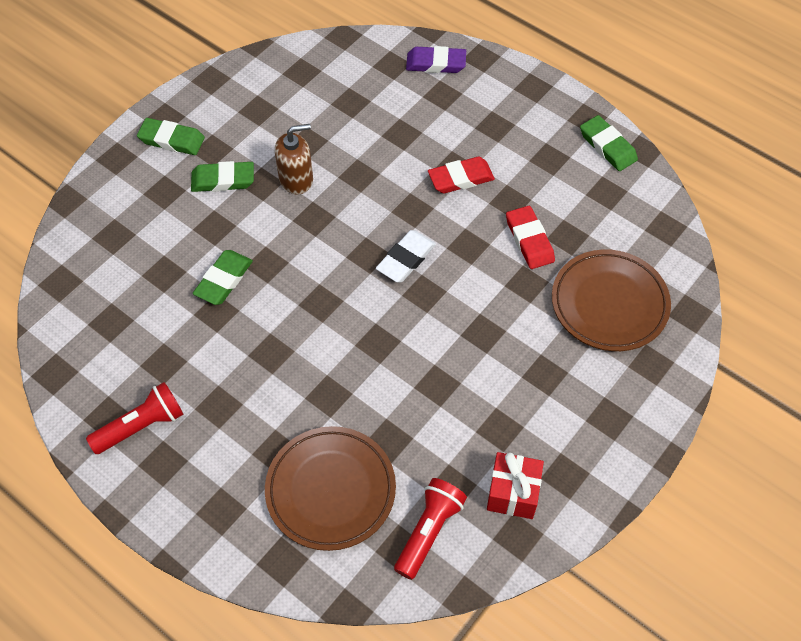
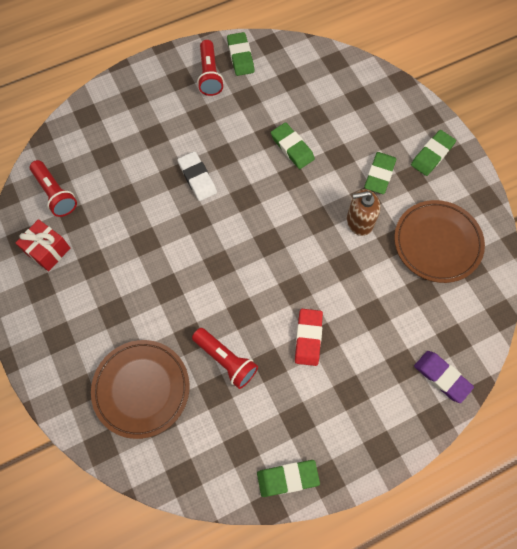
camera: 115 degrees right, 10 degrees up
(92, 400) = (240, 56): none -> green eraser
(296, 179) = (359, 221): brown soap dispenser -> brown soap dispenser turned 75 degrees clockwise
(331, 490) = (112, 154): brown plate -> brown plate (437, 243)
(406, 259) = (253, 265): white eraser -> white eraser (197, 178)
(436, 63) = (442, 377): purple eraser -> purple eraser turned 75 degrees counterclockwise
(529, 240) = (226, 360): red eraser -> red flashlight

